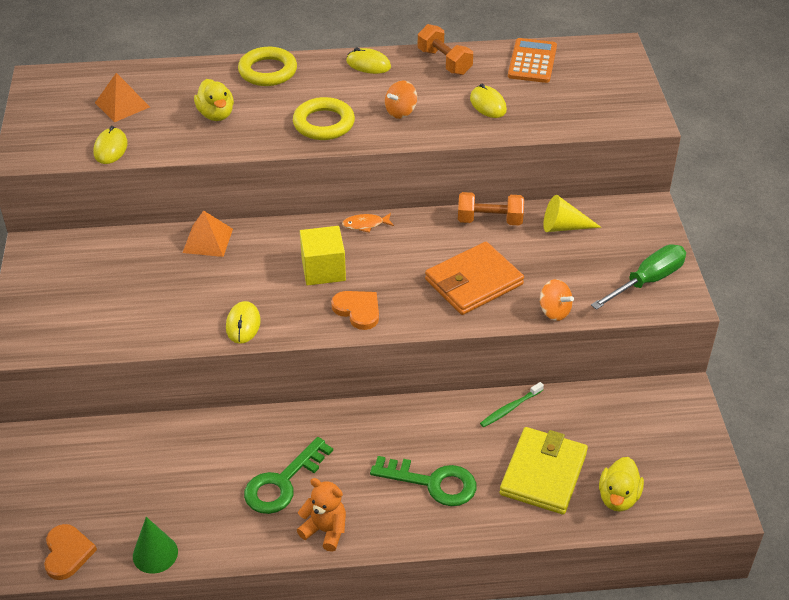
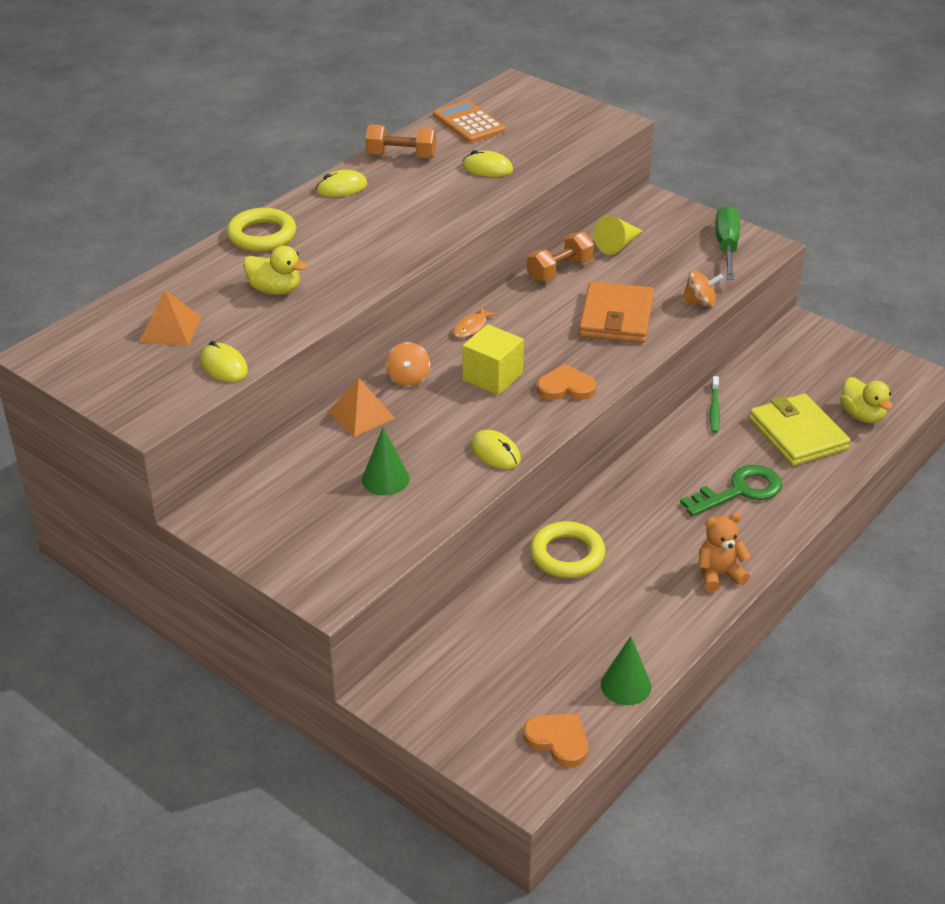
camera: 45 degrees left, 5 degrees down
(156, 294) = (385, 479): none -> green cone
(282, 483) = (639, 568): green key -> none
(324, 123) = (381, 247): yellow ring -> yellow ring (567, 555)
(401, 112) = (429, 207): orange spinning top -> orange spinning top (408, 378)

